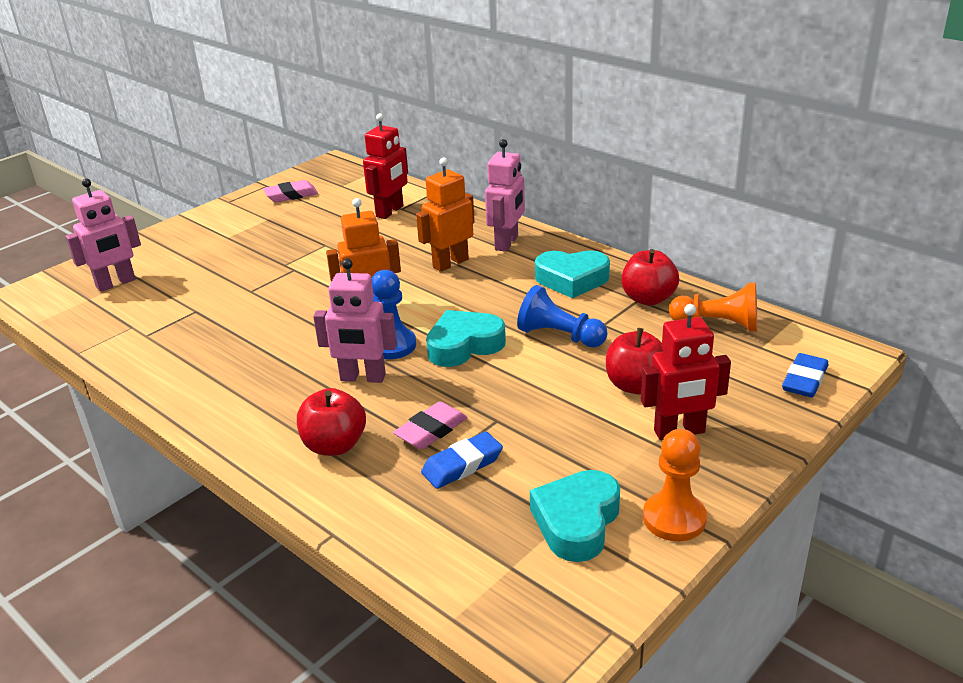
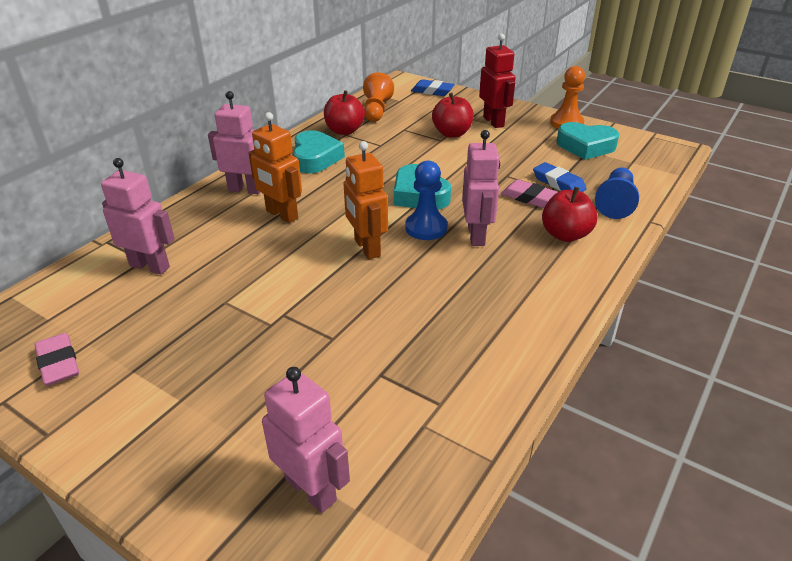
camera: 100 degrees left, 5 degrees up
(390, 211) = (150, 266): red robot -> pink robot
(559, 336) = (399, 159): blue pawn -> blue pawn (615, 203)

